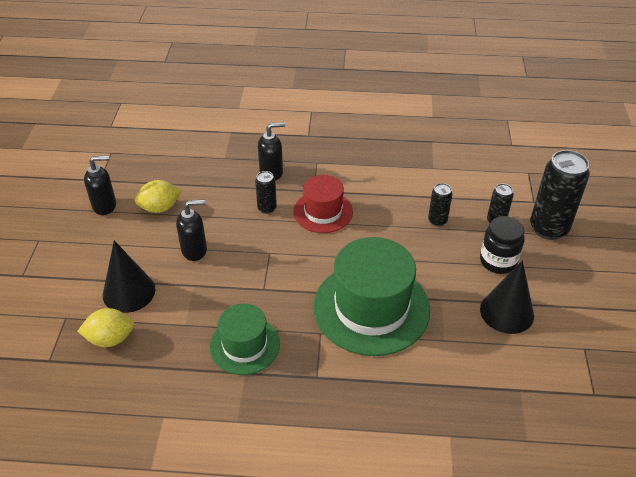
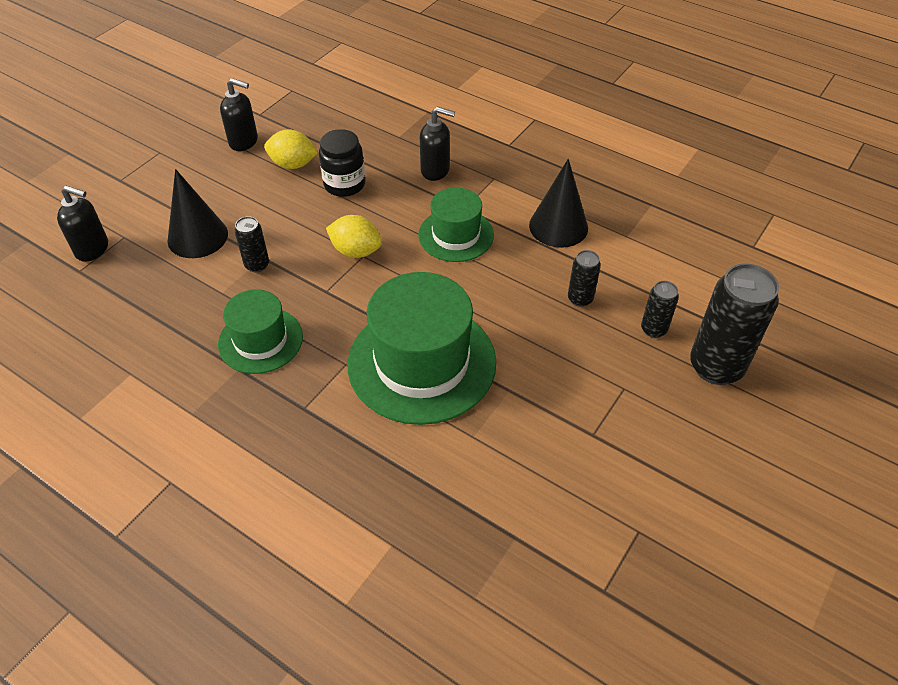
camera: 30 degrees right, 5 degrees up
(110, 339) = (145, 275): yellow lemon -> yellow lemon (356, 251)
(194, 250) = (291, 221): black soap dispenser -> black soap dispenser (92, 249)
(267, 208) = (399, 207): black can -> black can (257, 265)
(323, 212) = (456, 235): red hat -> green hat
(498, 261) = (615, 377): black jar -> black jar (344, 184)
(507, 312) = (576, 441): black cone -> black cone (558, 226)

